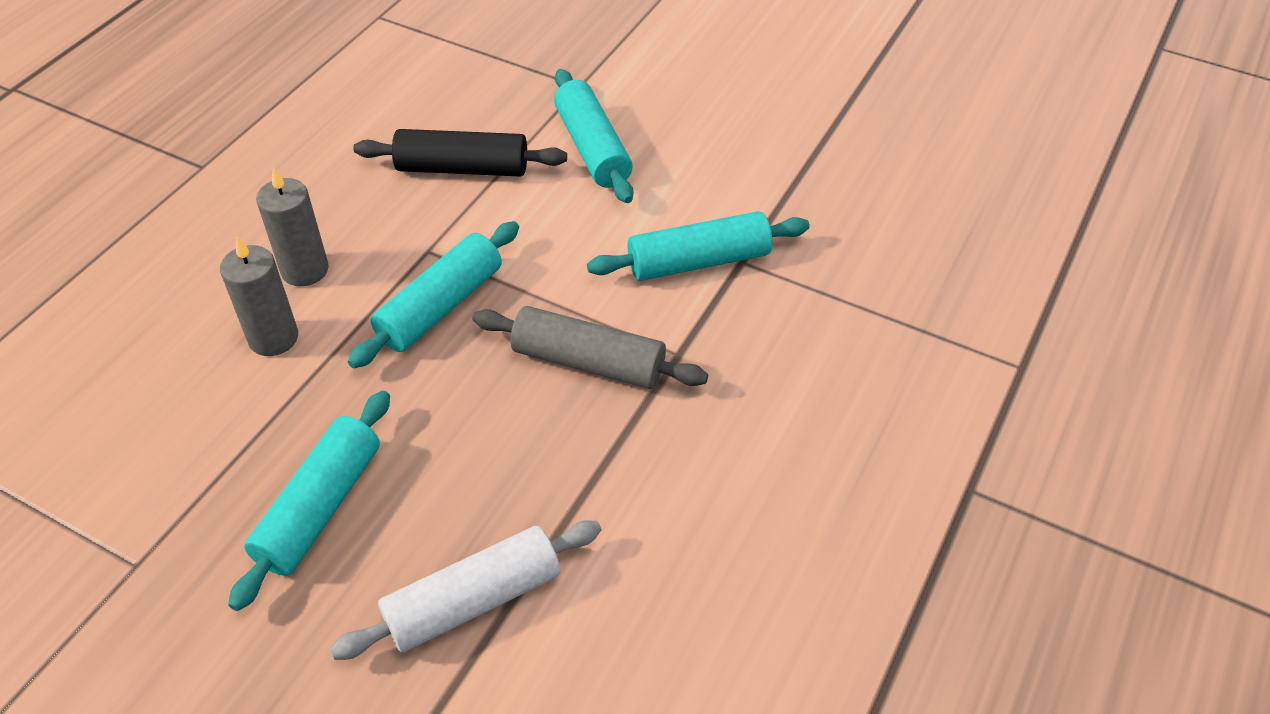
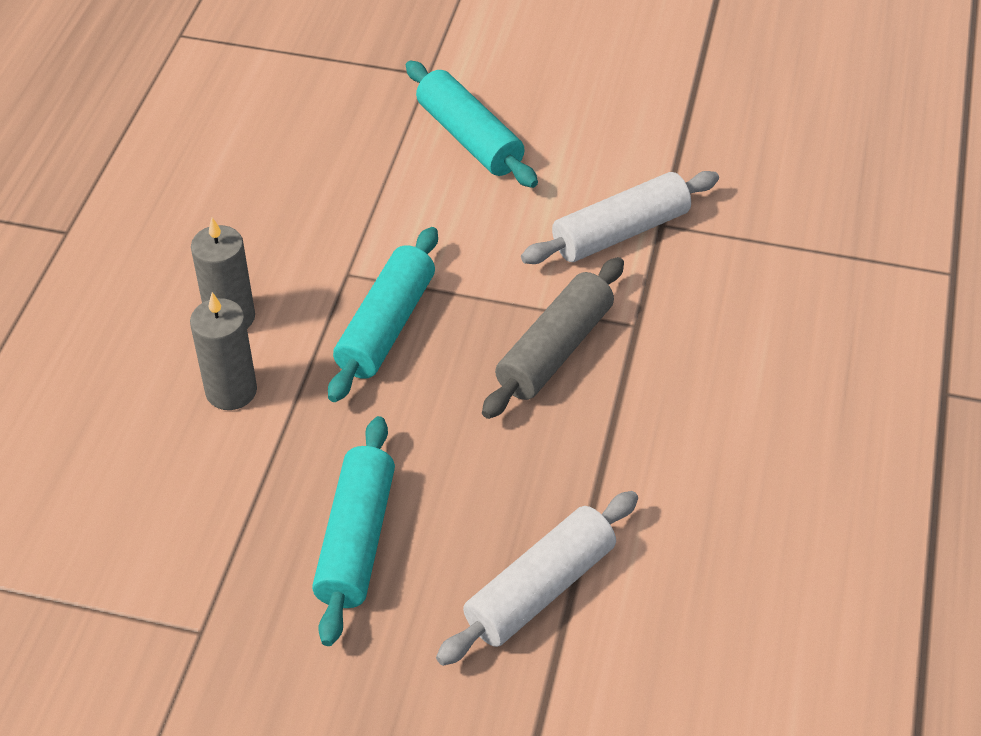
camera: 15 degrees left, 0 degrees up
(462, 168) = (345, 183): black rolling pin -> none
(588, 362) = (554, 350): grey rolling pin -> grey rolling pin turned 60 degrees counterclockwise
(698, 261) = (620, 232): turquoise rolling pin -> white rolling pin

